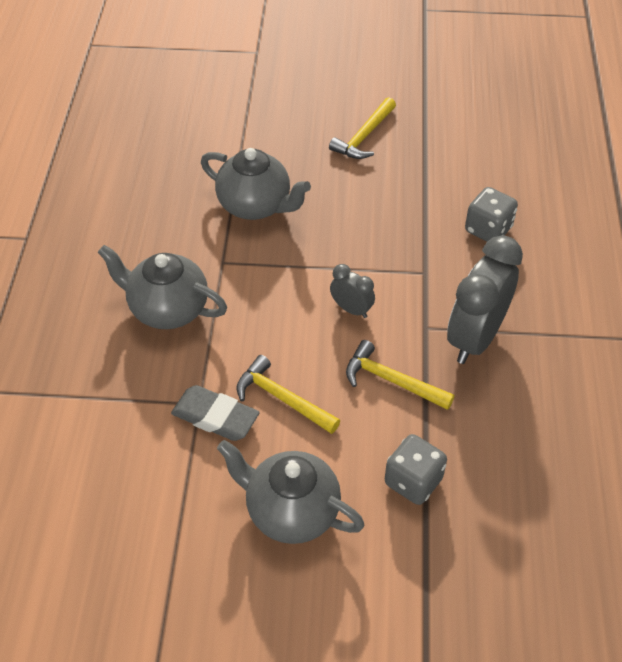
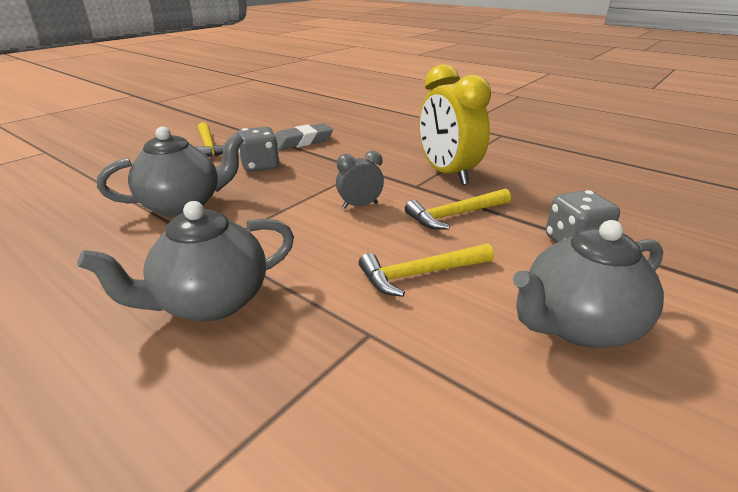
camera: 55 degrees left, 20 degrees down
(215, 417) = (402, 328): grey eraser -> grey eraser (302, 141)
(475, 338) = (447, 174): grey clock -> yellow clock
(488, 229) = (359, 141): grey dice -> grey dice (260, 166)

